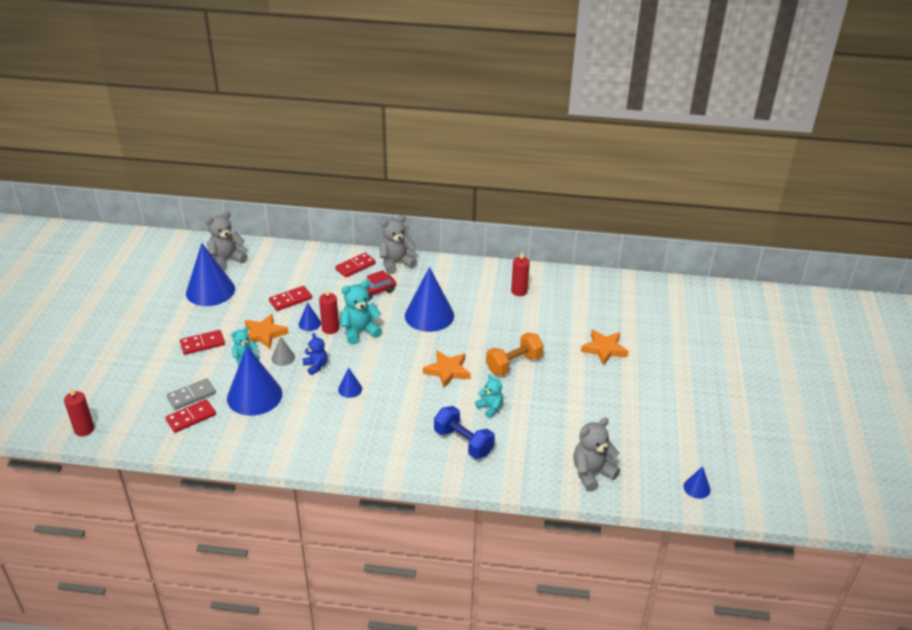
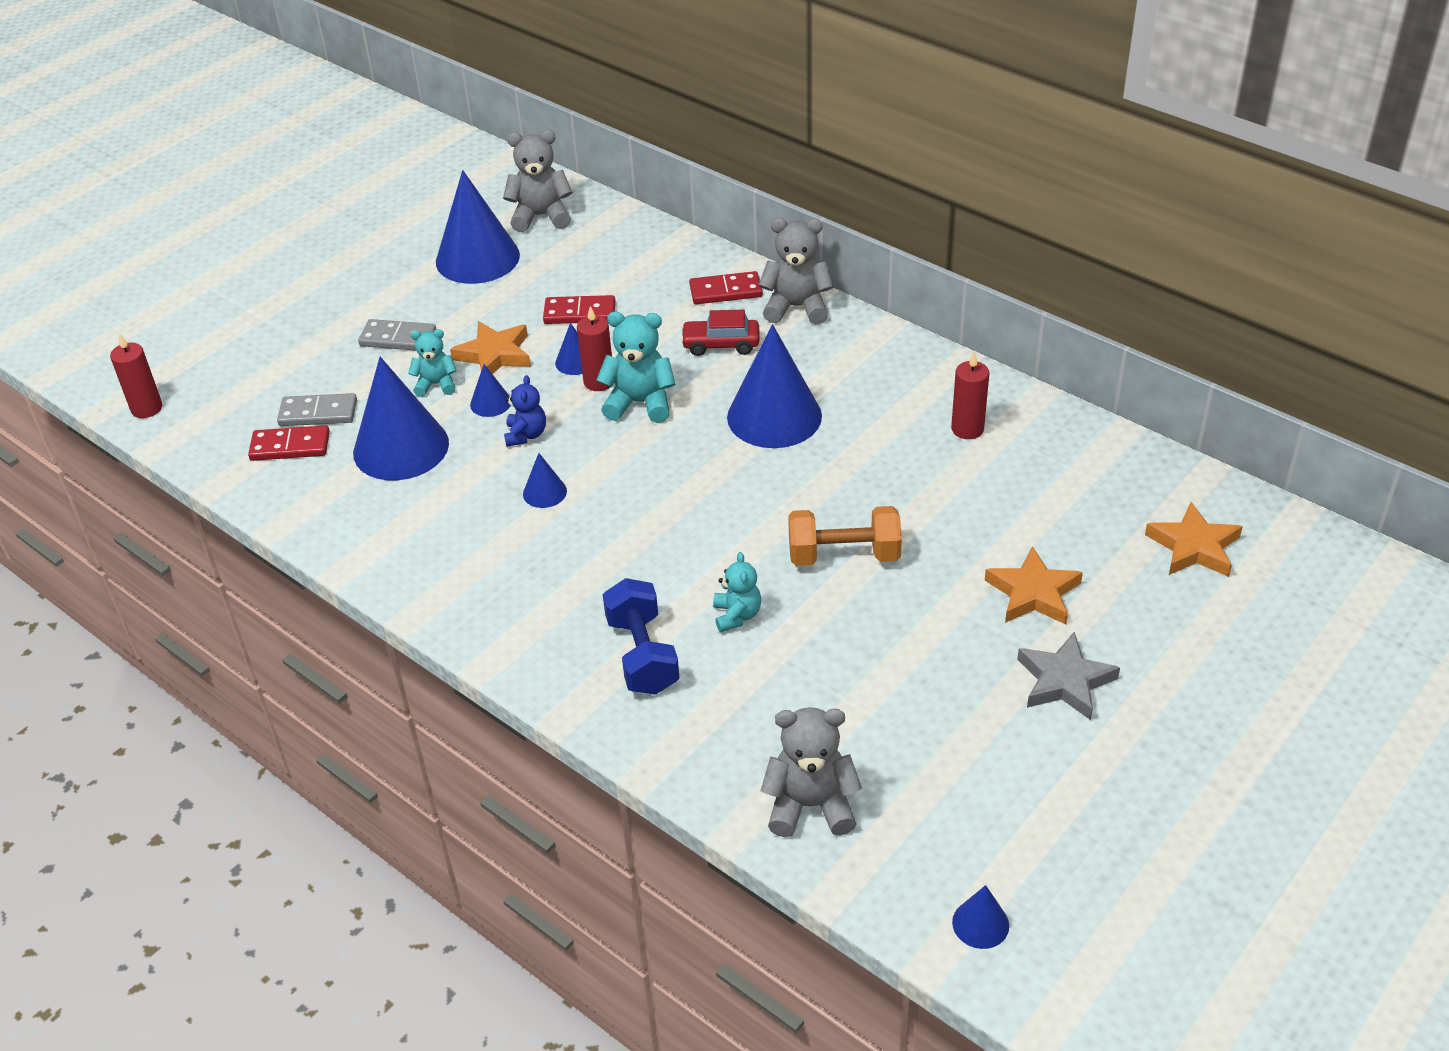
camera: 35 degrees right, 5 degrees up
(202, 344) = (398, 338): red domino -> grey domino
(283, 358) = (490, 403): grey cone -> blue cone
(447, 371) = (722, 523): orange star -> orange star (1193, 547)
(646, 379) = (1065, 681): none -> grey star

